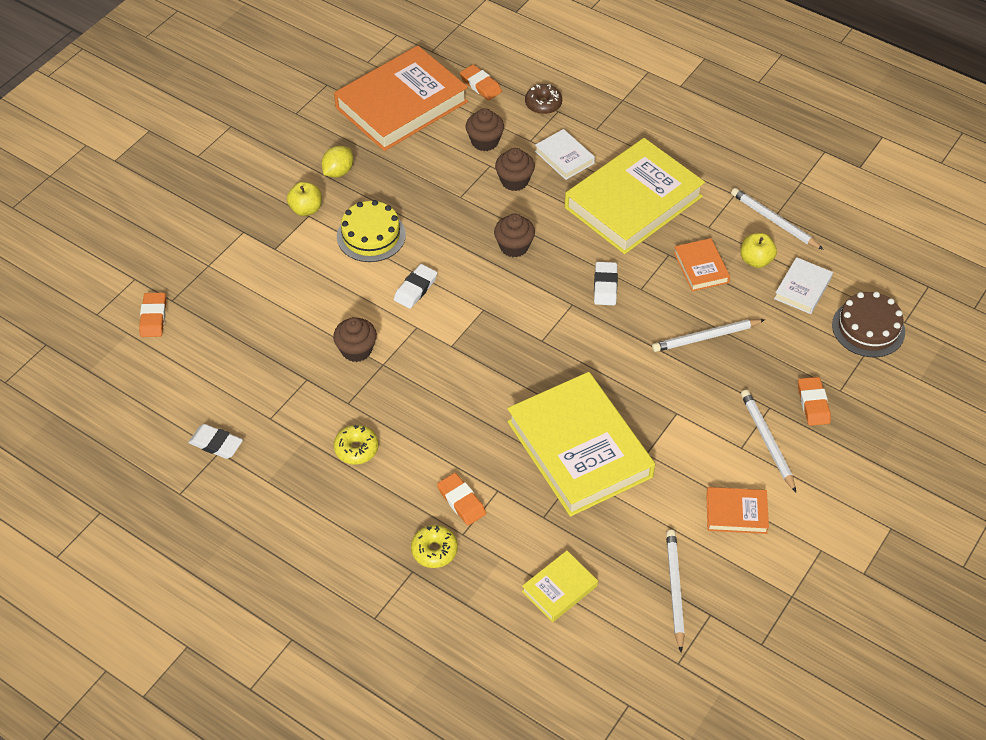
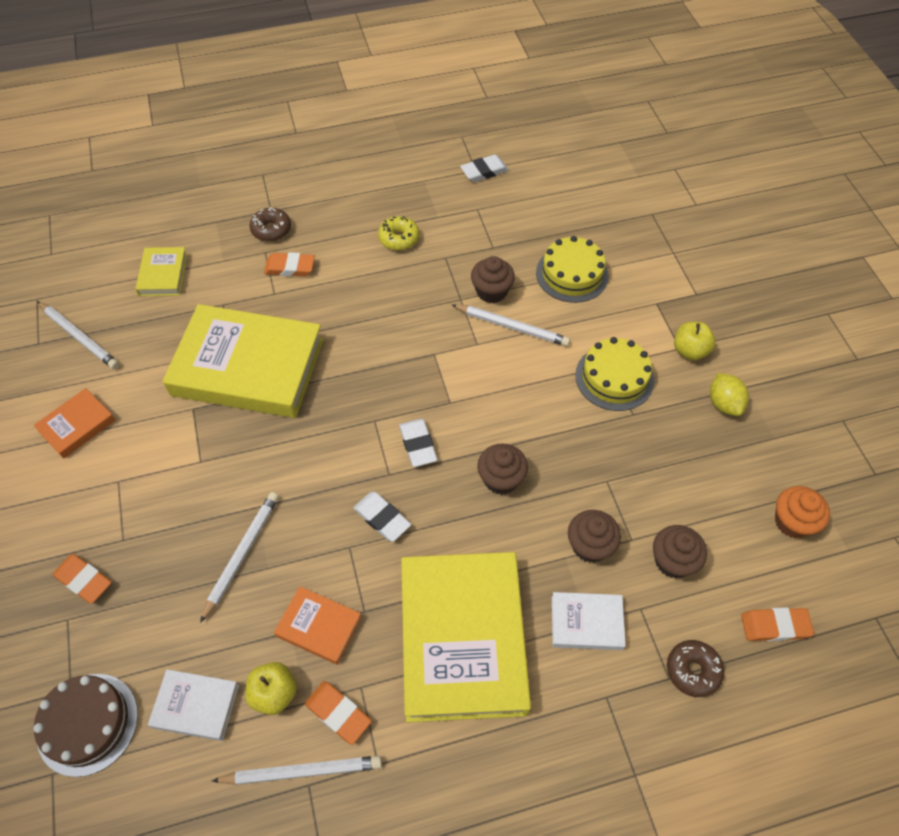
camera: 130 degrees right, 5 degrees up
(153, 317) = (642, 196): orange eraser -> orange eraser (338, 713)
(290, 312) = (572, 274): none -> yellow cake
(401, 105) = (792, 522): orange book -> orange cupcake
(415, 289) = (520, 369): white eraser -> white eraser (418, 445)
(434, 550) = (271, 230): yellow donut -> brown donut
(767, 441) = (99, 506): white pencil -> white pencil (512, 327)
(802, 288) = (196, 706): white book -> white book turned 60 degrees counterclockwise

